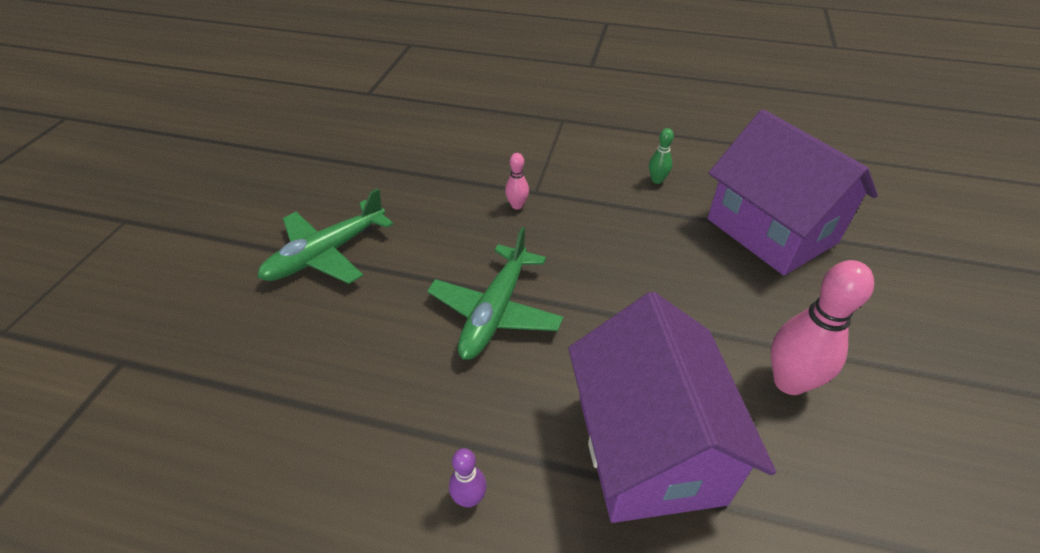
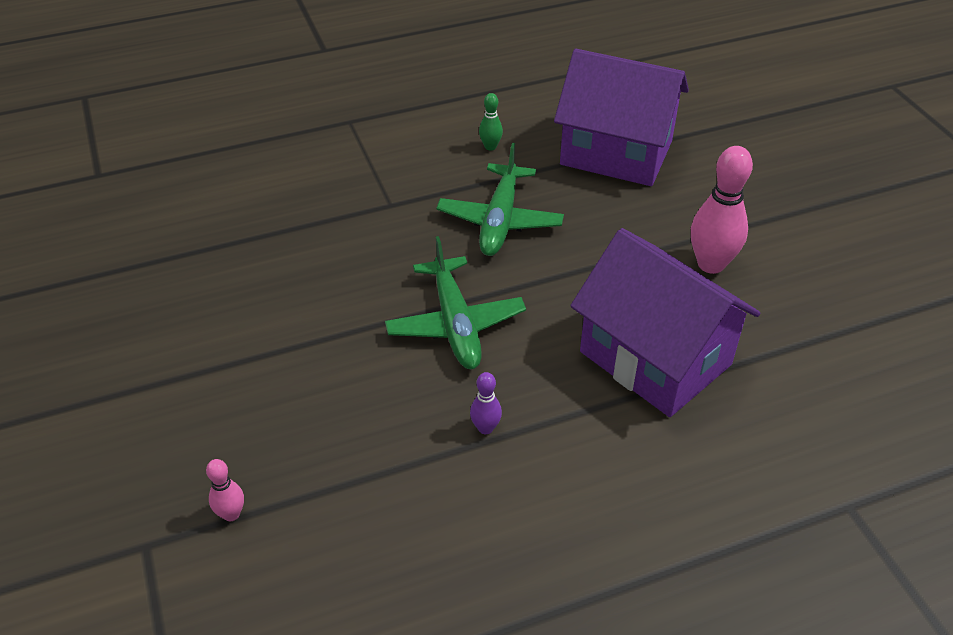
camera: 35 degrees left, 0 degrees up
(327, 254) = (245, 354): green plane -> green plane (500, 220)
(469, 498) = (563, 460): purple bowling pin -> purple bowling pin (485, 428)
(517, 205) = (386, 225): pink bowling pin -> pink bowling pin (231, 514)

